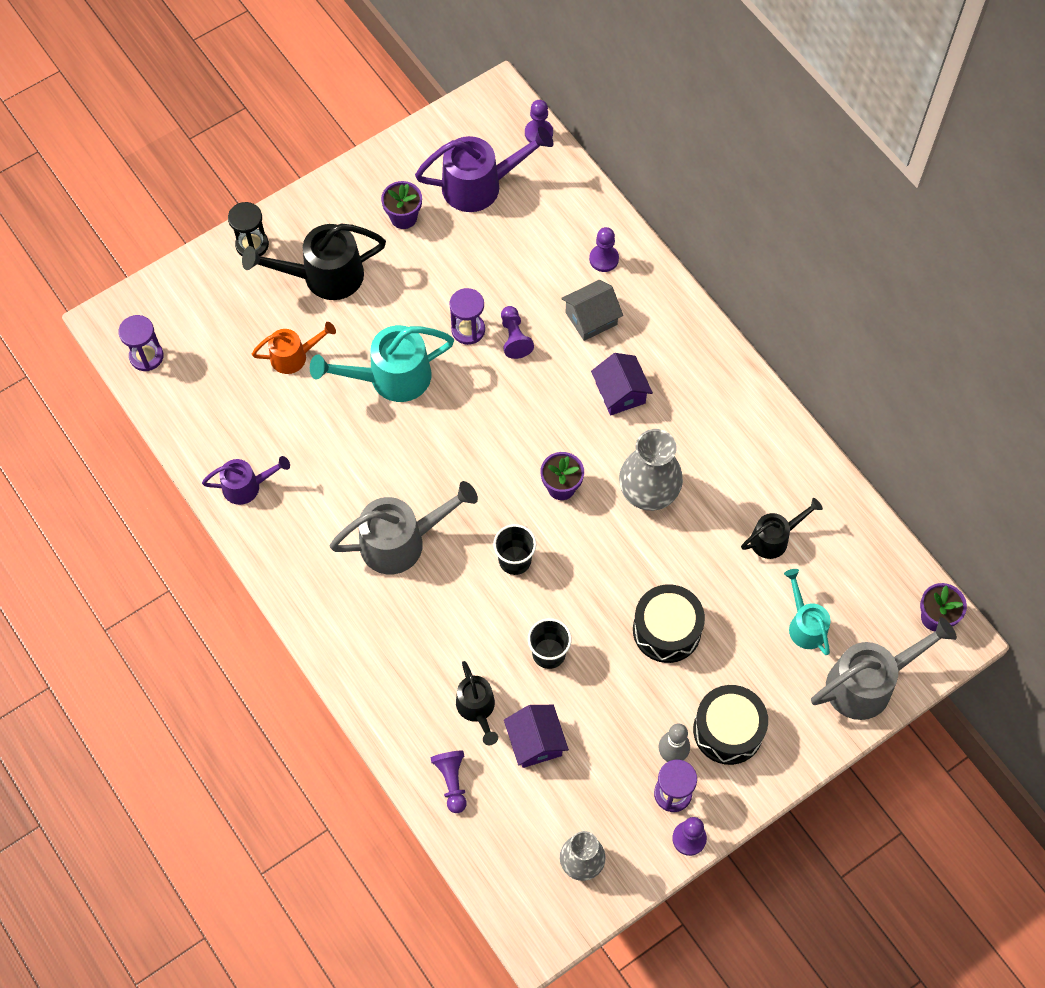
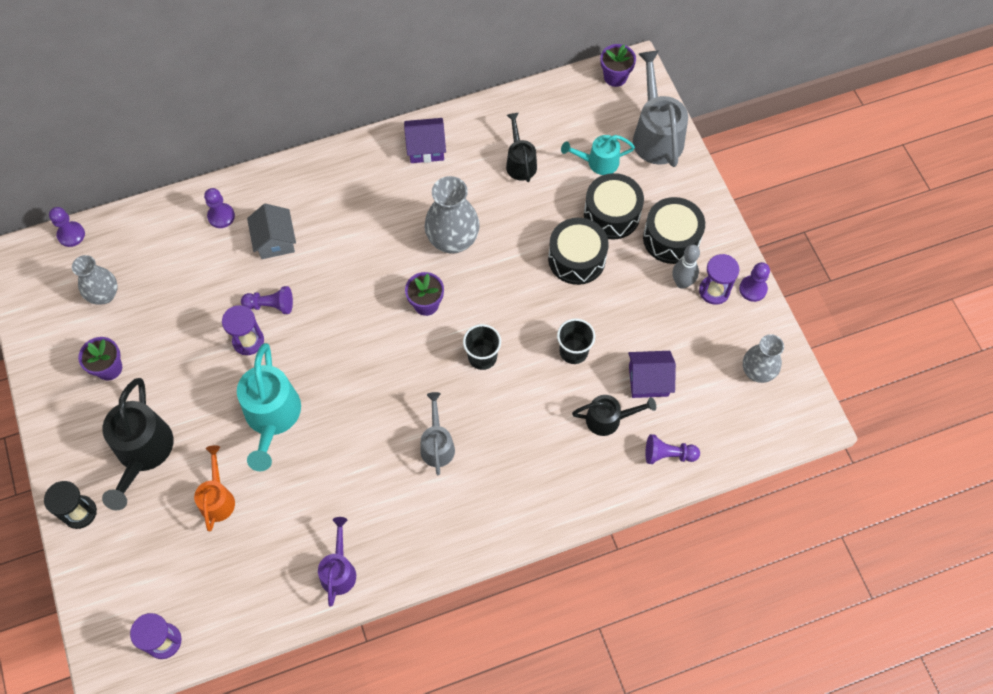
camera: 75 degrees left, 0 degrees up
(402, 541) = (437, 444): grey watering can -> grey watering can, size x0.59
(481, 185) = (104, 295): purple watering can -> grey vase
(620, 393) = (354, 237): purple house -> purple house (426, 148)
(738, 656) = (612, 214): none -> black drum

